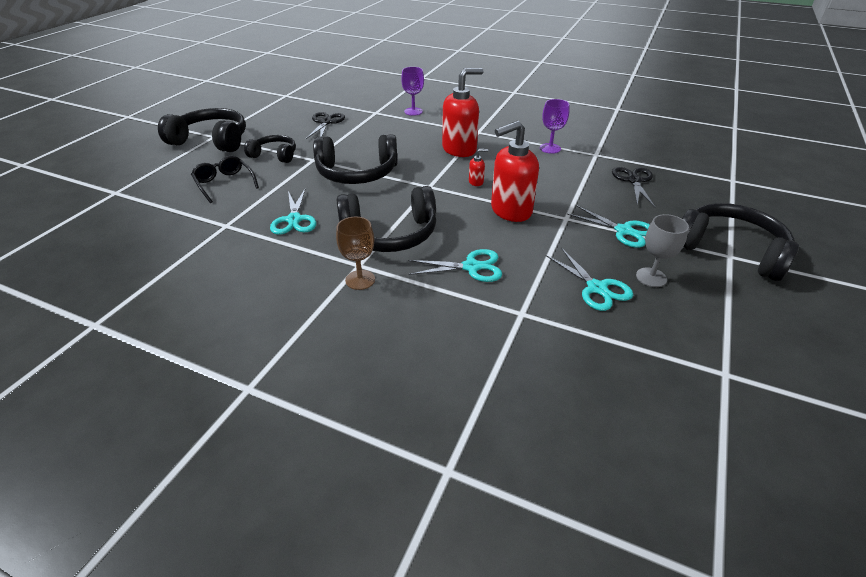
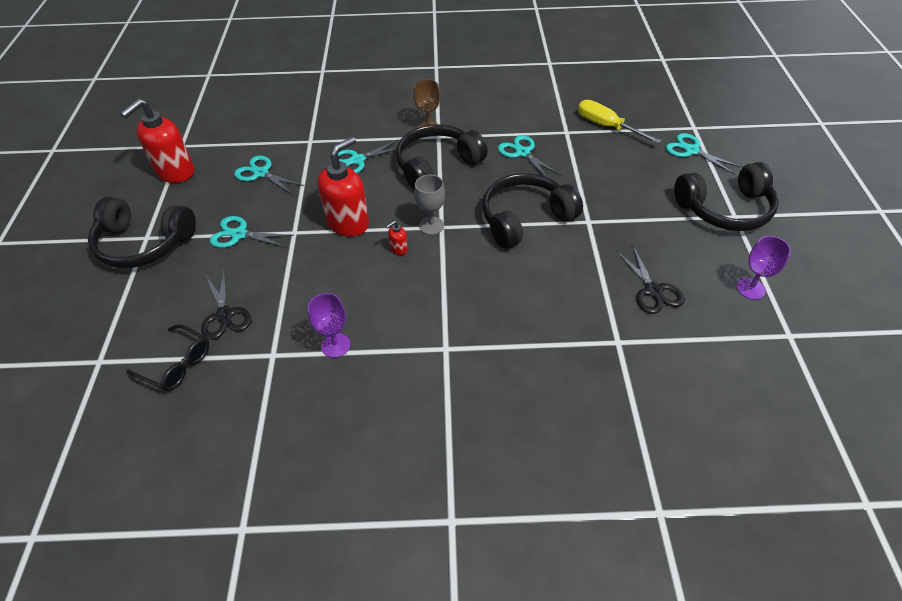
camera: 155 degrees right, 10 degrees up
(156, 177) = (691, 150): none -> turquoise scissors
(181, 218) = (607, 126): none -> yellow screwdriver
(224, 183) = (625, 164): black glasses -> black glasses (177, 364)
(274, 155) = (633, 213): black headphones -> none
(413, 111) = (569, 367): purple goblet -> purple goblet (750, 288)
(459, 149) = (447, 298): red soap dispenser -> red soap dispenser (175, 172)
(651, 277) = (219, 195): grey goblet -> grey goblet (431, 225)

